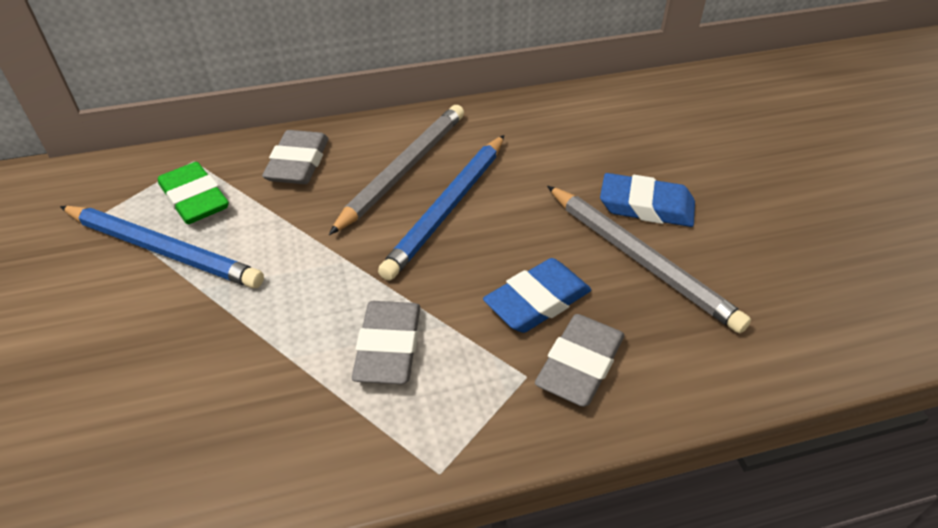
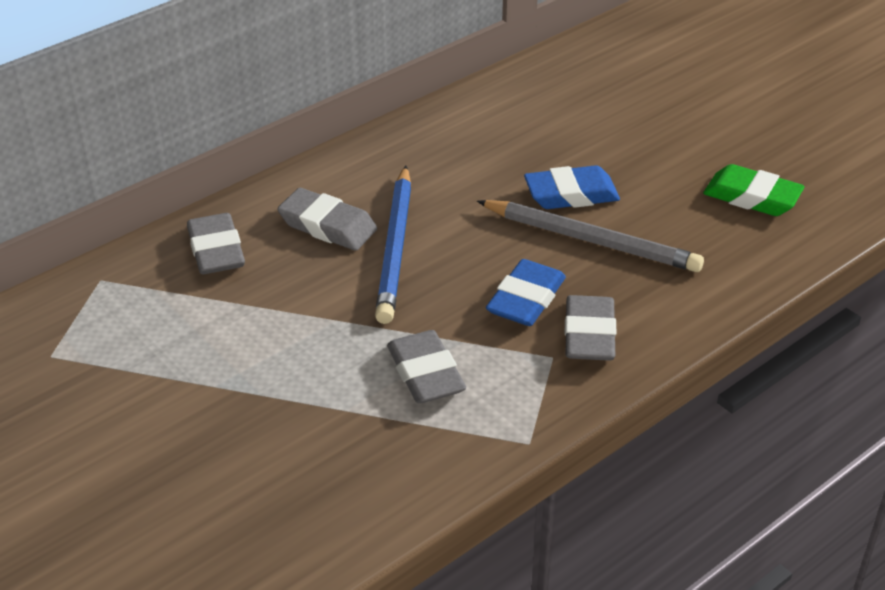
camera: 25 degrees left, 5 degrees down
(163, 250) = (149, 366): blue pencil -> none
(195, 199) = (138, 314): green eraser -> green eraser (752, 197)
(403, 169) = (327, 226): grey pencil -> grey eraser

